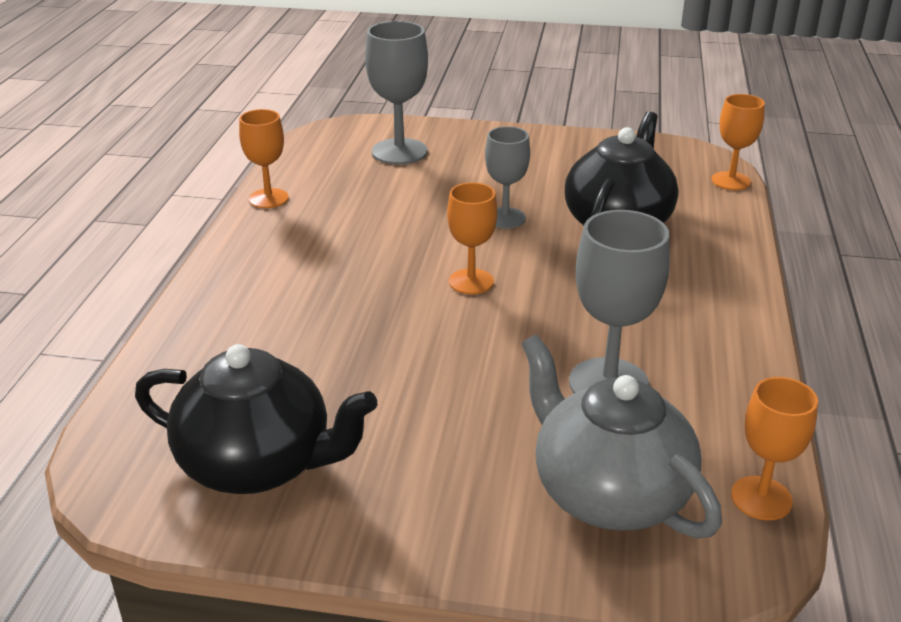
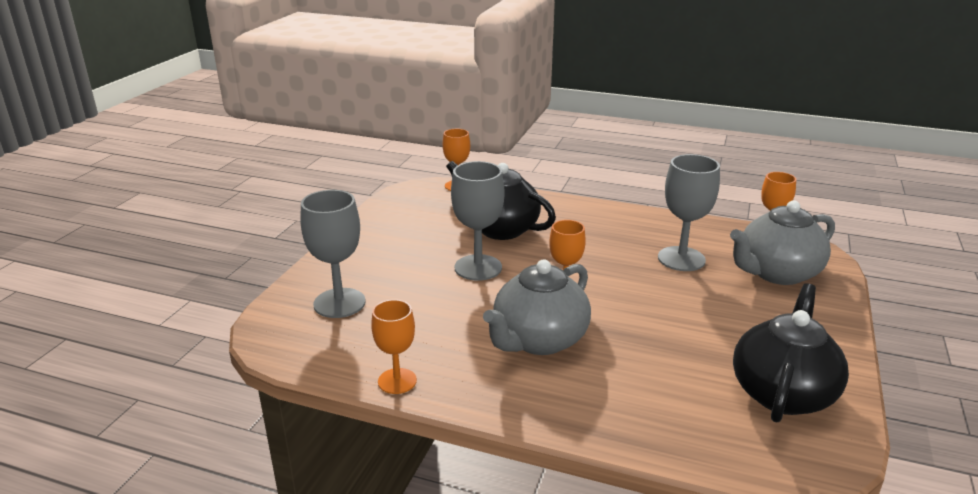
camera: 80 degrees left, 5 degrees down
(352, 270) = (538, 340): none -> grey teapot
(505, 218) = (478, 267): grey goblet -> grey goblet, size x1.54

